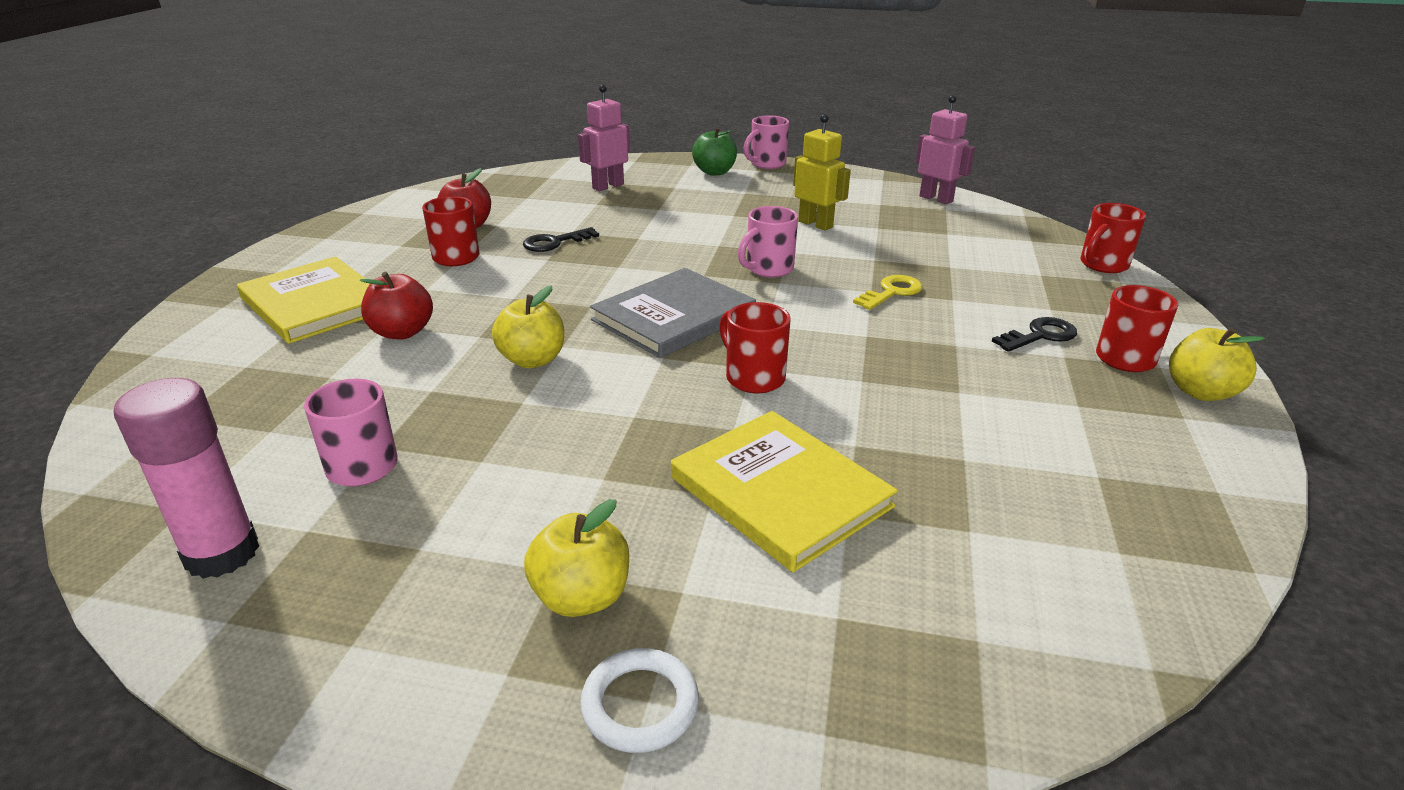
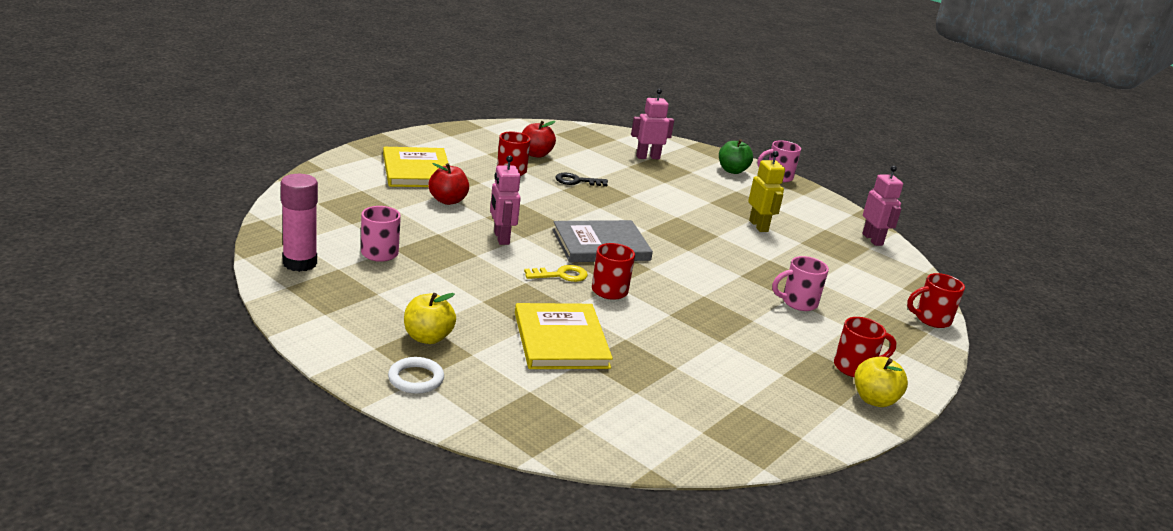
camera: 25 degrees right, 5 degrees down
(532, 360) = (501, 238): yellow apple -> pink robot
(768, 269) = (690, 240): pink mug -> pink mug (798, 303)
(892, 292) = (753, 280): yellow key -> yellow key (561, 275)
(1040, 335) = (816, 336): black key -> none

